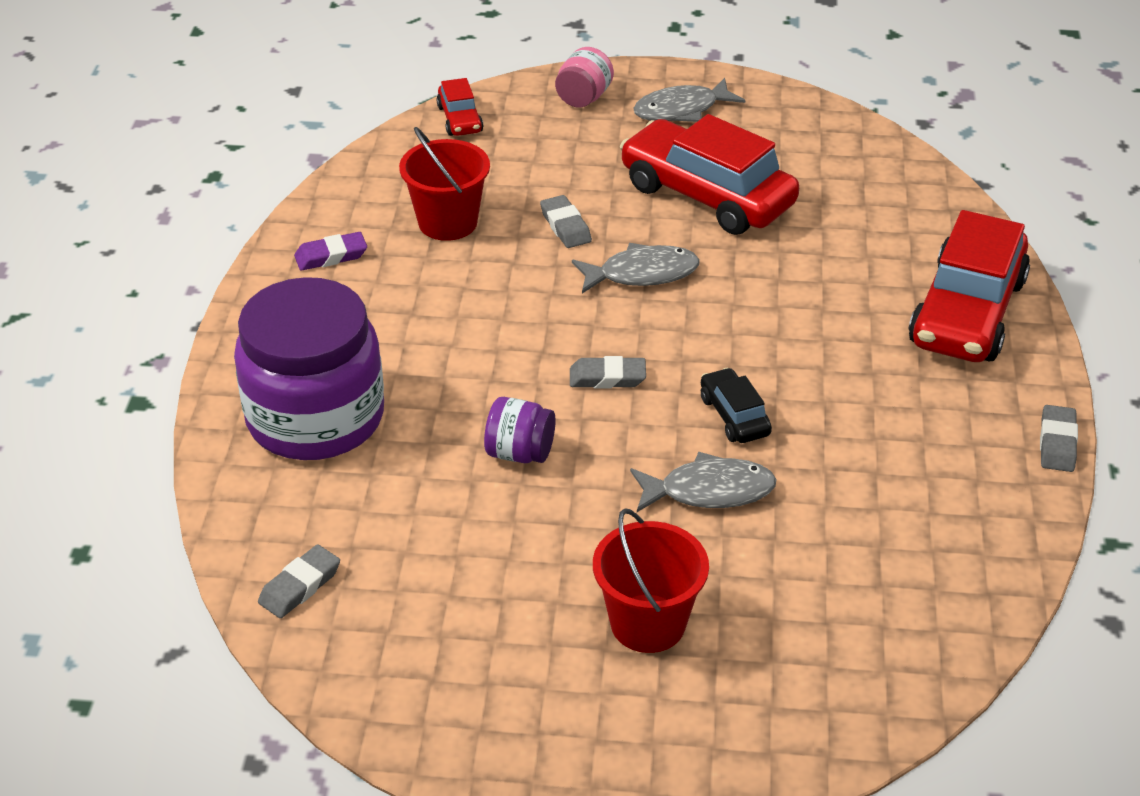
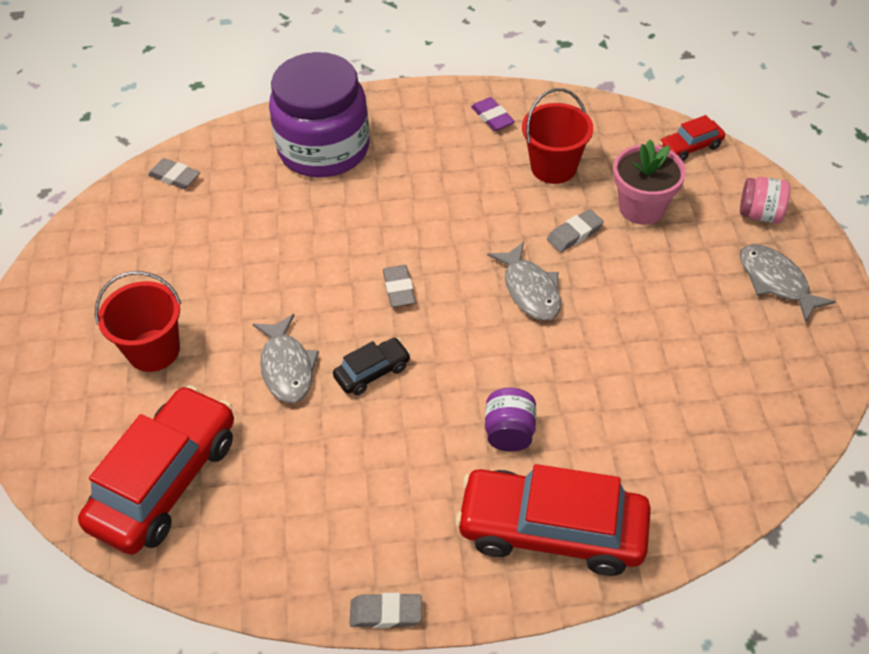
camera: 80 degrees right, 10 degrees up
(520, 453) = (308, 255): purple jar -> purple jar (509, 432)
(542, 171) = (642, 208): none -> pink flower pot
(707, 195) = (653, 317): red car -> red car (165, 481)

